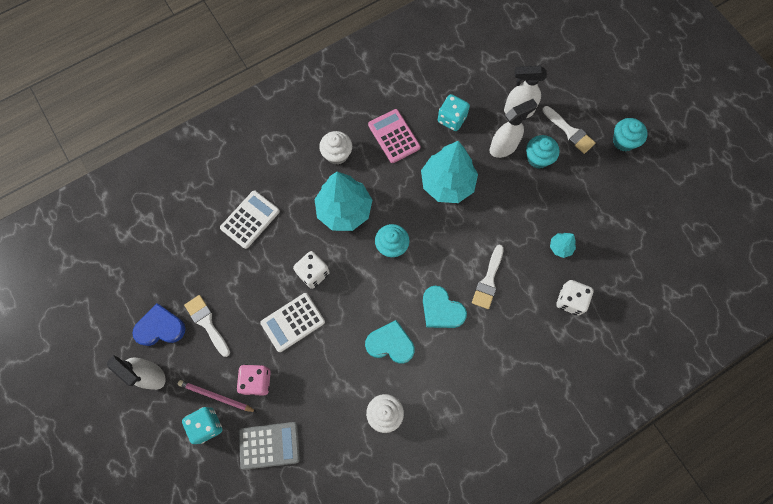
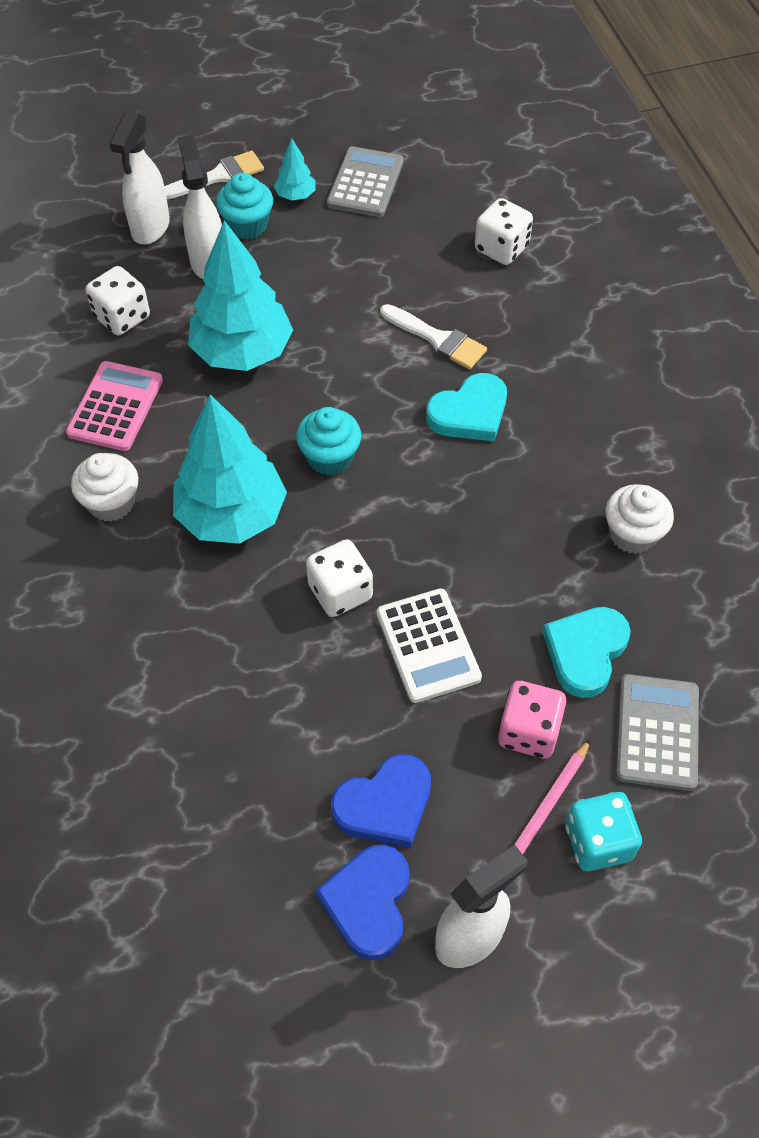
camera: 75 degrees left, 15 degrees down
(207, 323) = (385, 805): white brush -> blue heart
(250, 219) = (188, 681): white calculator -> none
(390, 344) = (510, 499): turquoise heart -> turquoise heart (585, 652)
(394, 136) = (115, 407): pink calculator -> pink calculator turned 120 degrees clockwise
(452, 119) = (122, 317): turquoise dice -> white dice
(560, 247) = (410, 238): turquoise tree -> turquoise tree (295, 195)
(595, 211) = (365, 183): none -> grey calculator
(623, 141) = (263, 122): turquoise cupcake -> none

